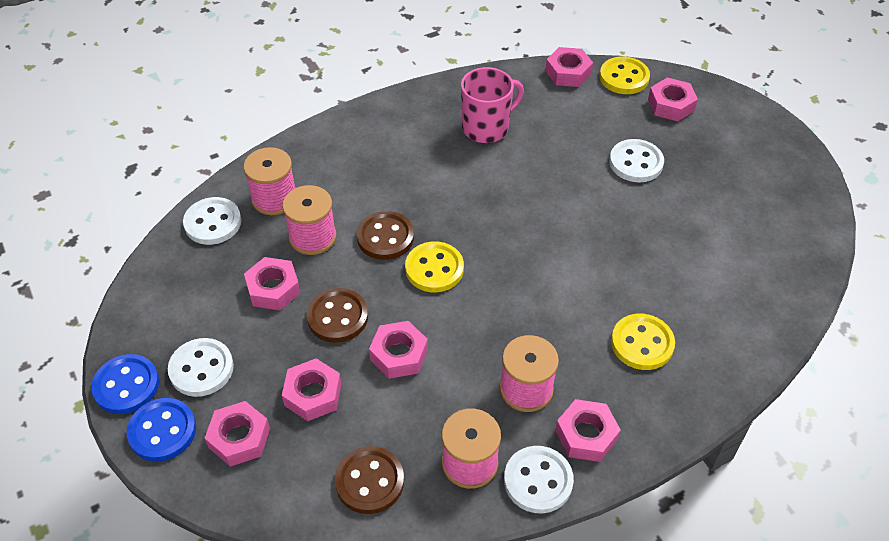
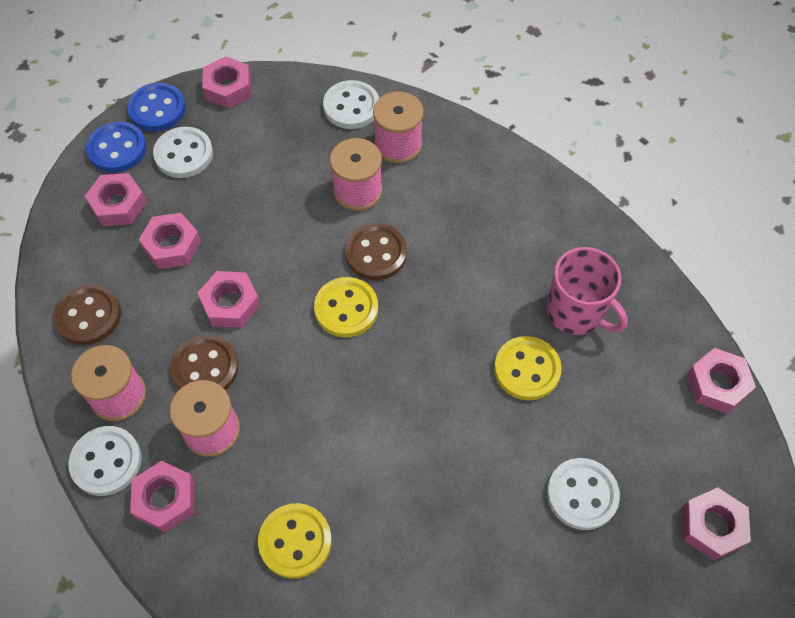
camera: 75 degrees right, 10 degrees up
(273, 289) = (285, 178): pink nut -> pink nut (228, 88)
(337, 317) = (264, 240): brown button -> brown button (205, 368)
(624, 77) = (740, 456): yellow button -> yellow button (527, 369)

